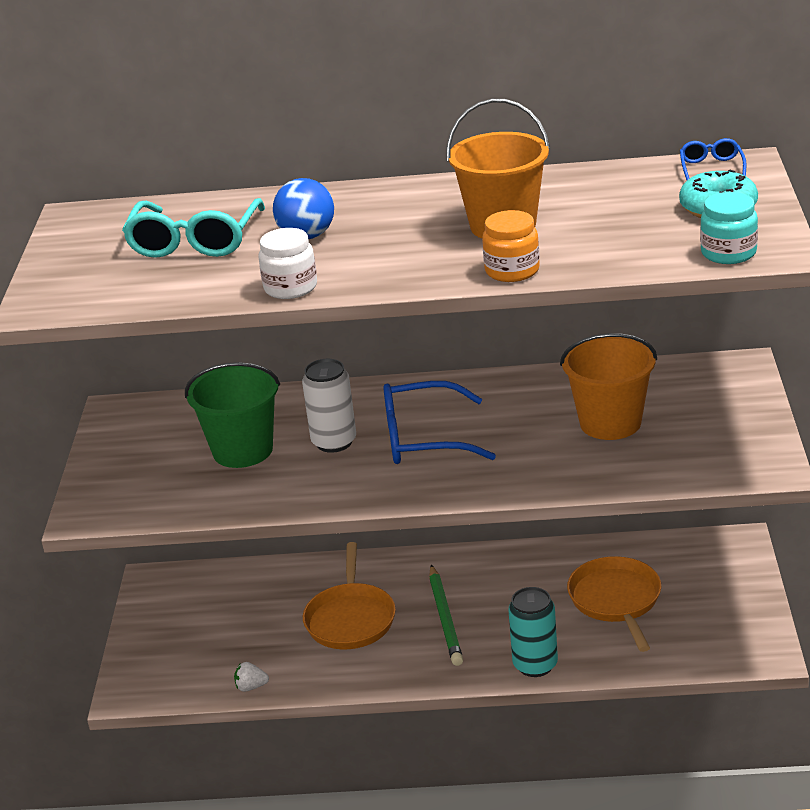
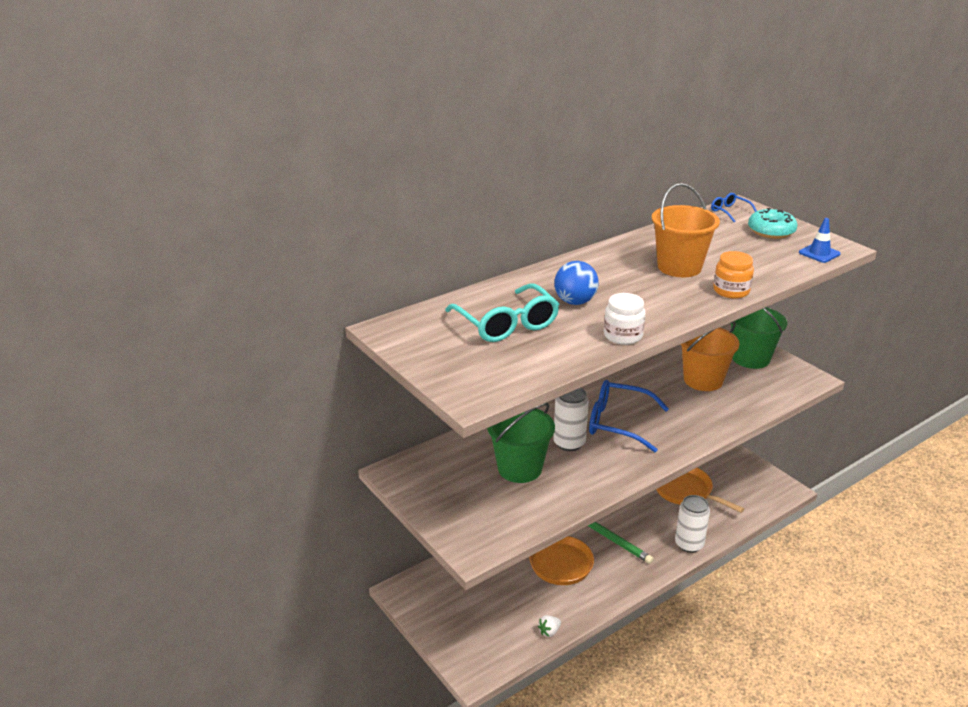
camera: 40 degrees left, 0 degrees up
(423, 439) = (618, 423): blue glasses -> blue glasses turned 60 degrees clockwise
(535, 665) = (689, 544): turquoise can -> white can
(723, 416) = (750, 358): none -> green bucket
(728, 253) = (819, 253): turquoise jar -> blue traffic cone

